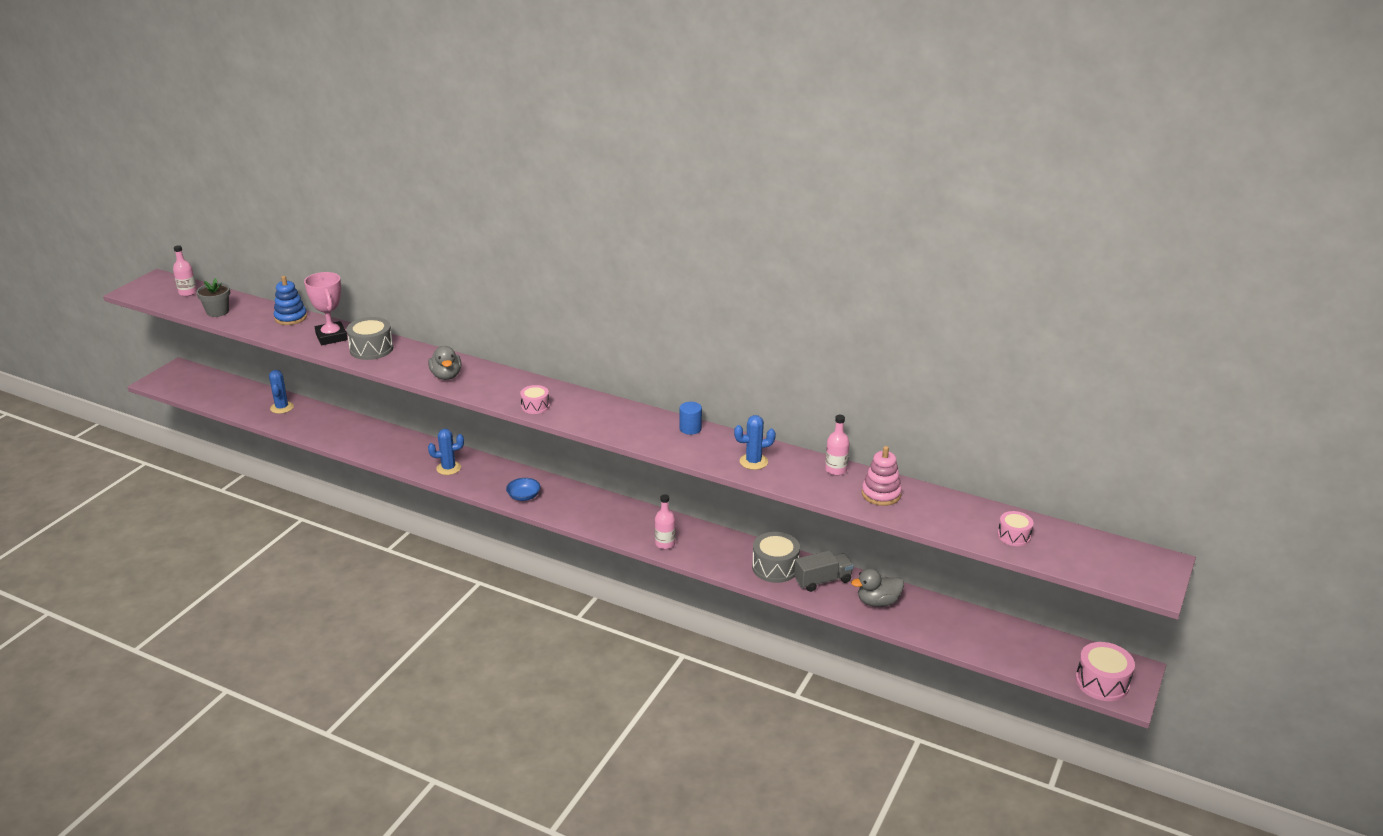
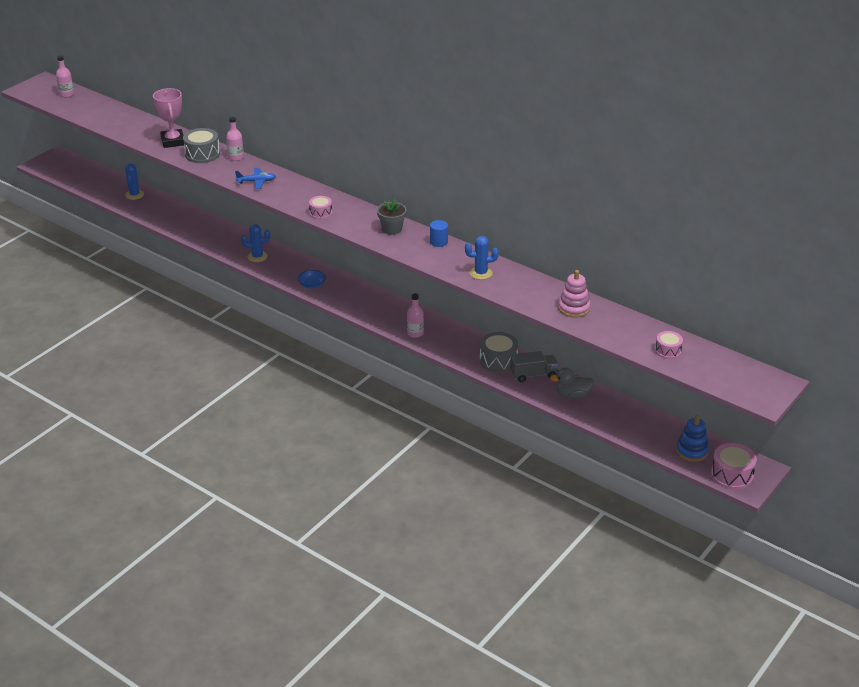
camera: 10 degrees right, 5 degrees up
(217, 312) = (87, 113): grey flower pot -> grey flower pot (392, 229)
(291, 318) = (144, 122): blue stacking toy -> blue stacking toy (692, 451)
(446, 376) = (256, 182): grey duck -> blue plane
(836, 470) = (544, 286): pink bottle -> pink bottle (236, 157)

